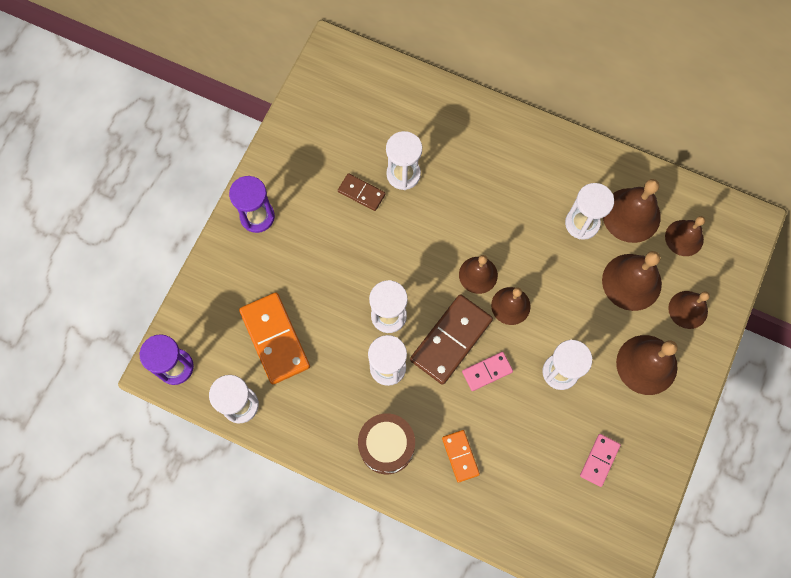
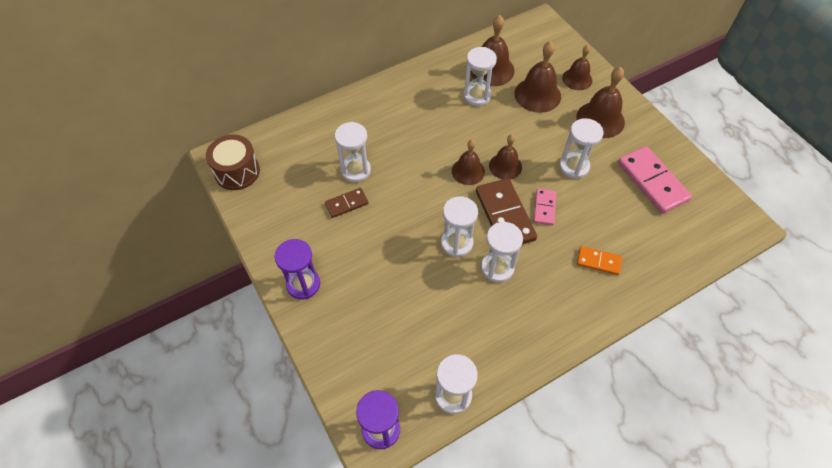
camera: 55 degrees left, 15 degrees down
(275, 339) = (415, 333): orange domino -> none
(386, 446) = (560, 306): brown drum -> brown drum (237, 172)
(599, 460) = (652, 181): pink domino -> pink domino, size x1.85
(684, 238) = (527, 54): brown bell -> none

